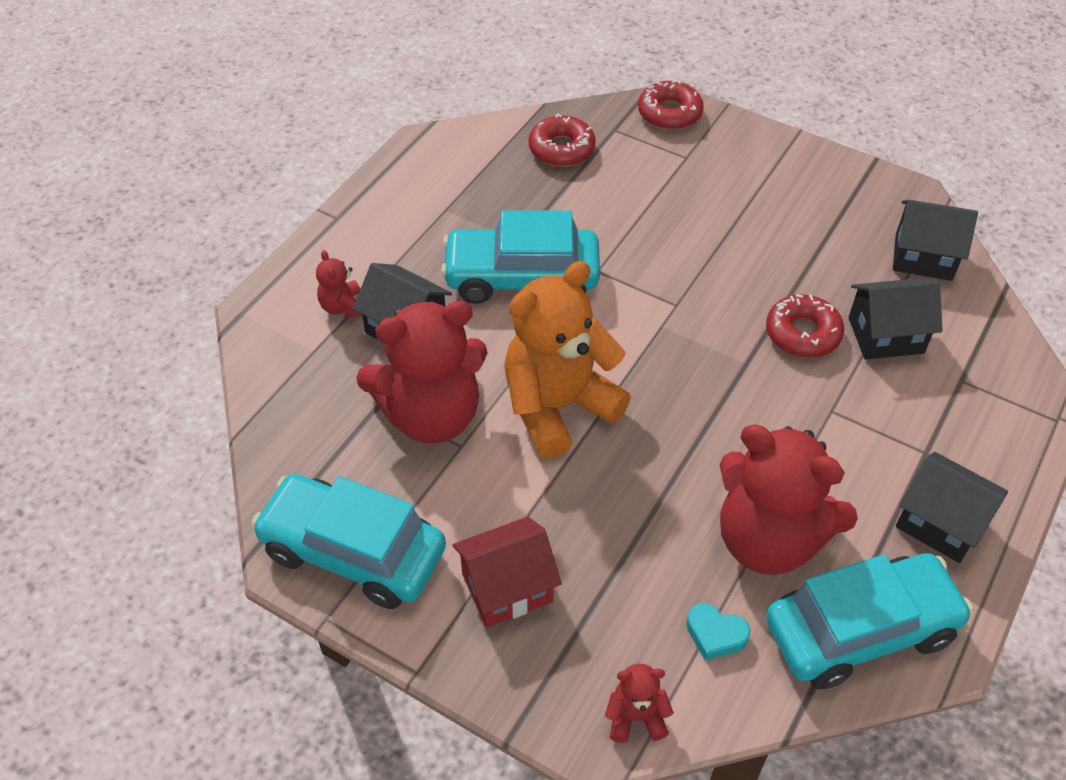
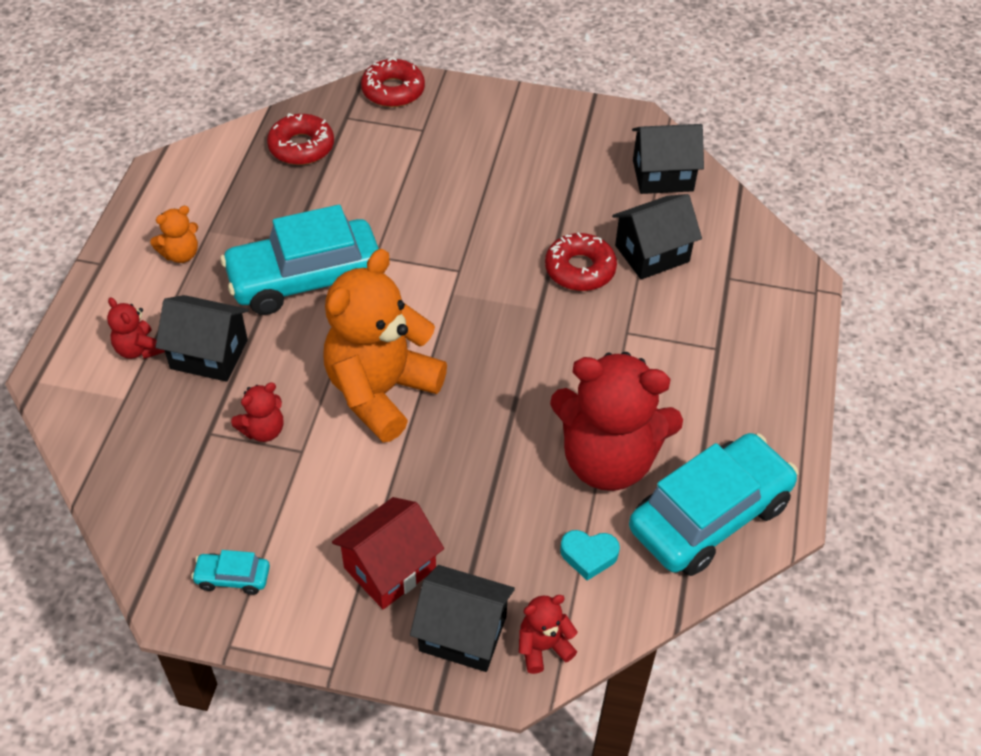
camera: 20 degrees left, 0 degrees up
(353, 552) = (233, 578): turquoise car -> turquoise car, size x0.41
(413, 226) = (181, 254): none -> orange teddy bear
(431, 415) = (263, 430): red teddy bear -> red teddy bear, size x0.43
(940, 523) = (747, 406): black house -> black house (463, 633)

